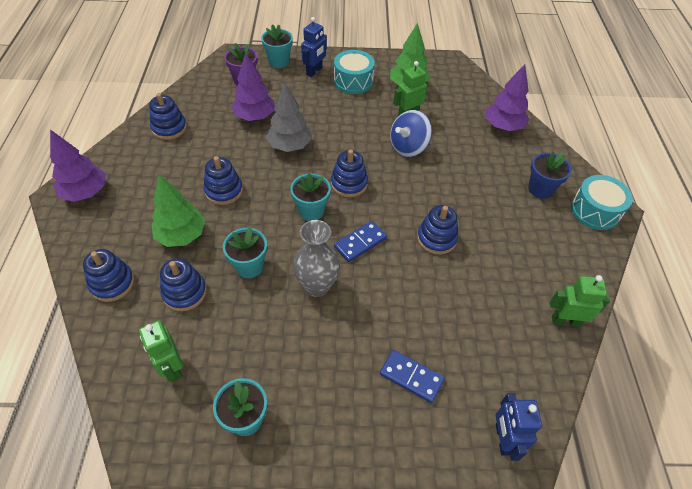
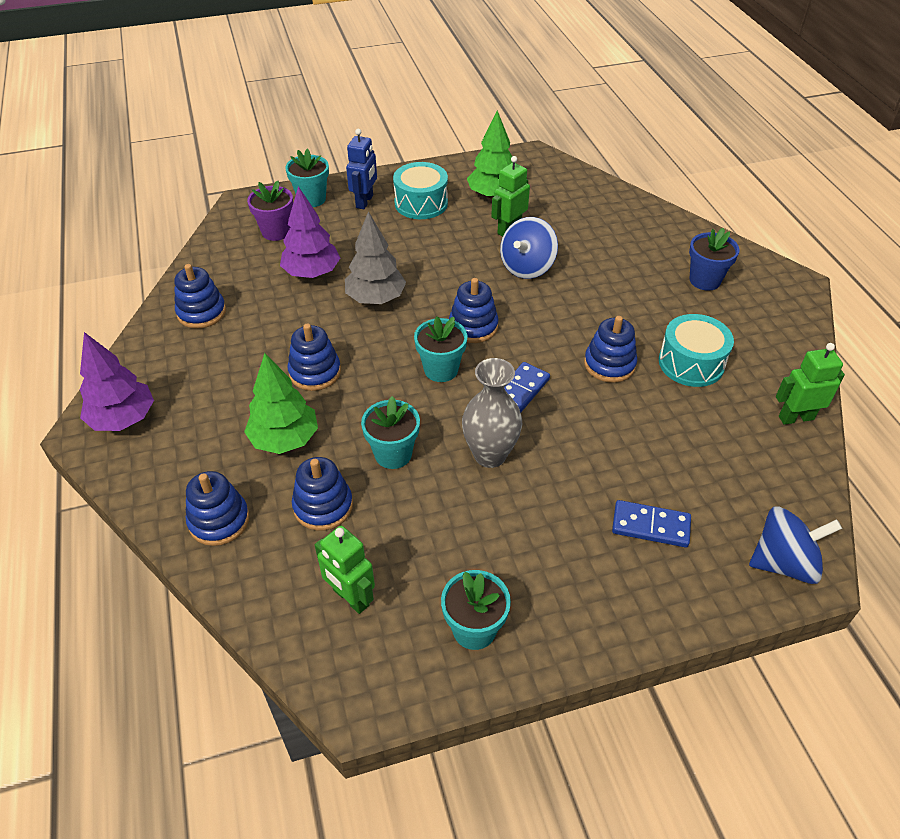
camera: 15 degrees left, 5 degrees down
(503, 126) = (630, 218): purple tree -> none
(503, 439) = (783, 562): blue robot -> blue spinning top
(595, 211) = (776, 290): turquoise drum -> turquoise drum (691, 363)

